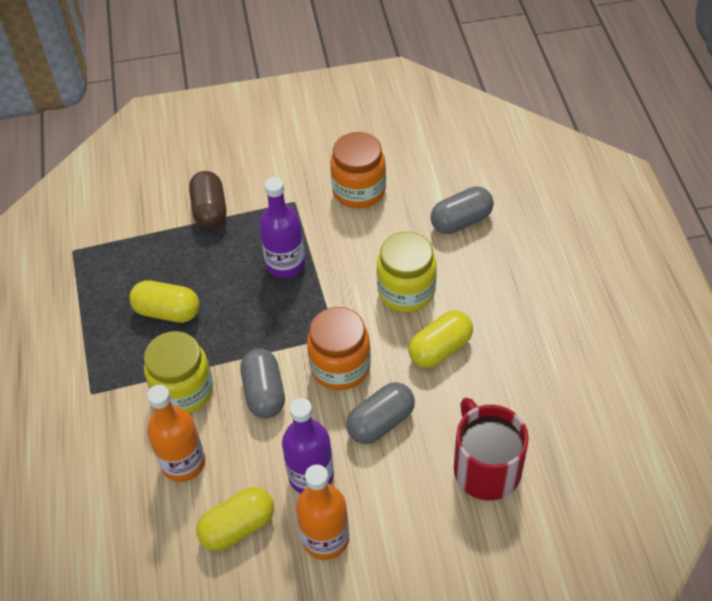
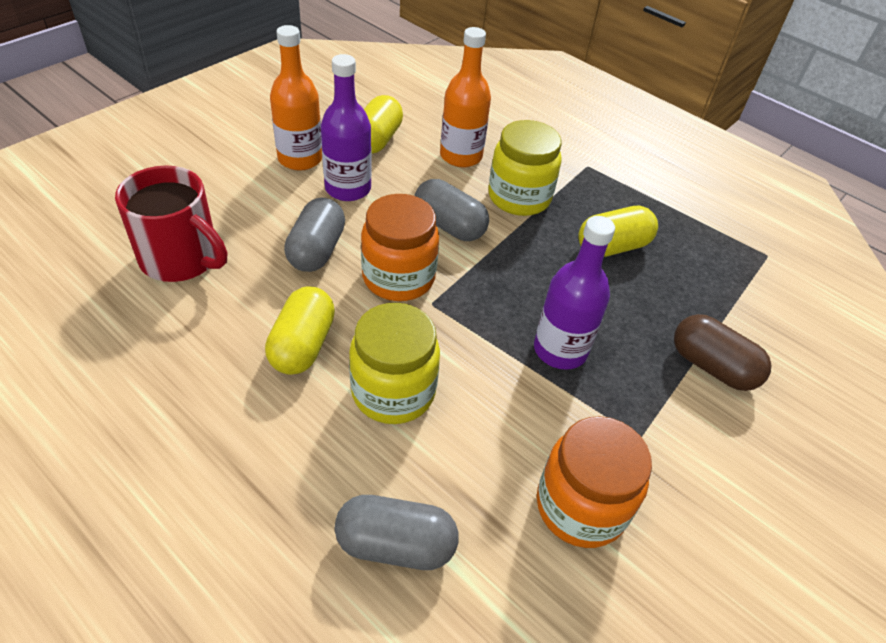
camera: 135 degrees right, 5 degrees down
(461, 221) = (396, 544): grey capsule -> grey capsule turned 75 degrees clockwise

